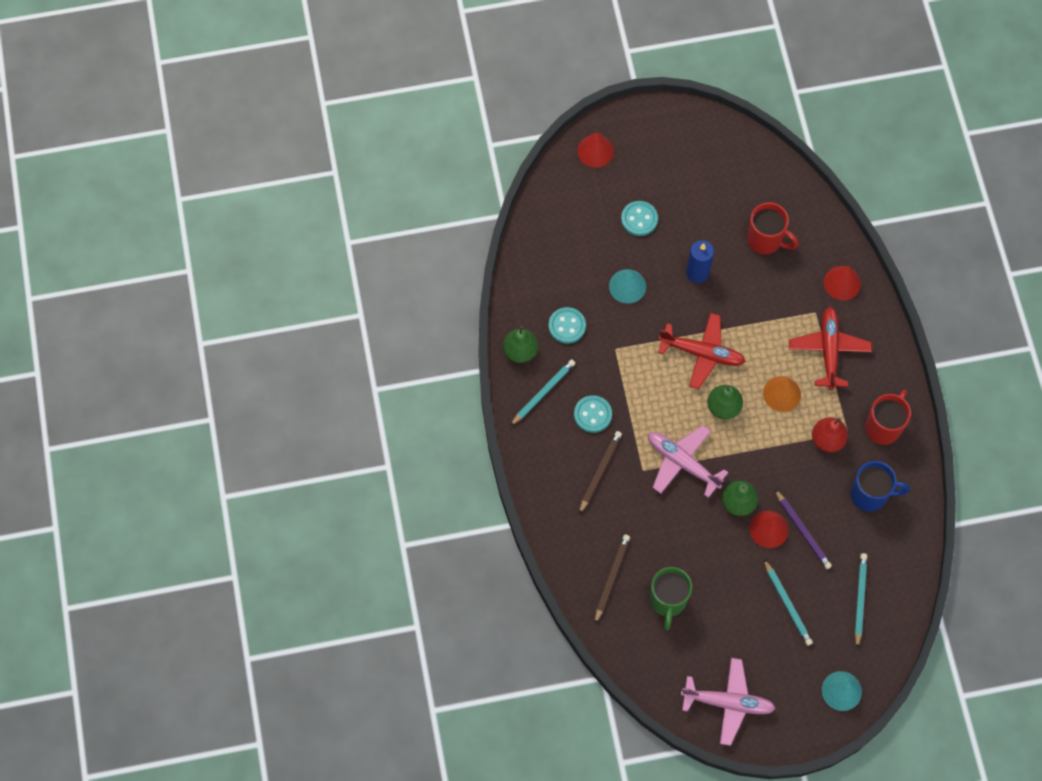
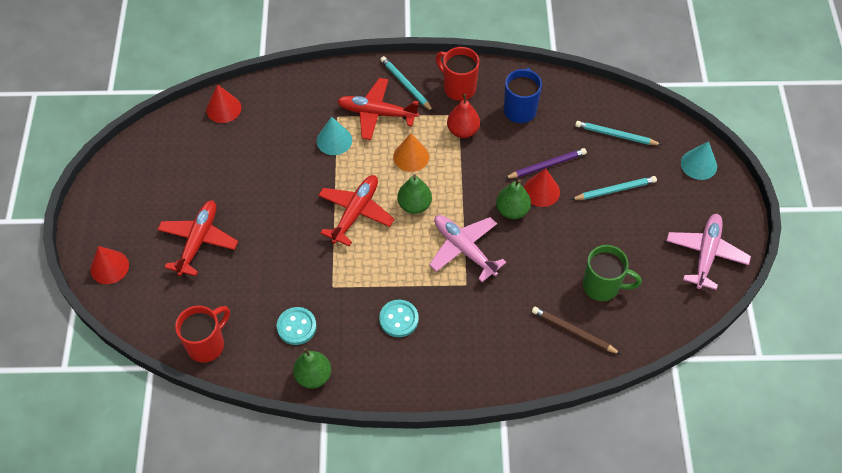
camera: 80 degrees left, 10 degrees down
(543, 392) = (365, 361): turquoise pencil -> turquoise pencil (406, 85)
(600, 471) = (460, 323): brown pencil -> none
(627, 286) = (268, 264): turquoise cone -> turquoise cone (334, 140)
(639, 219) = (198, 241): turquoise button -> red plane
(682, 462) = (464, 249): pink plane -> pink plane turned 90 degrees clockwise
(697, 273) = (271, 202): blue candle -> none
(765, 240) = (254, 141): red mug -> red mug (207, 344)
(842, 283) = (314, 91): red cone -> red cone (223, 108)

